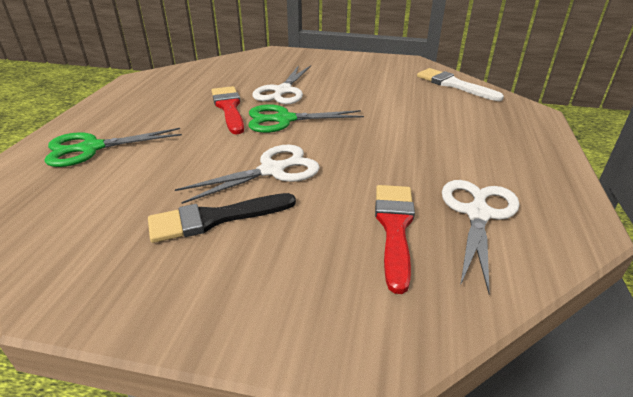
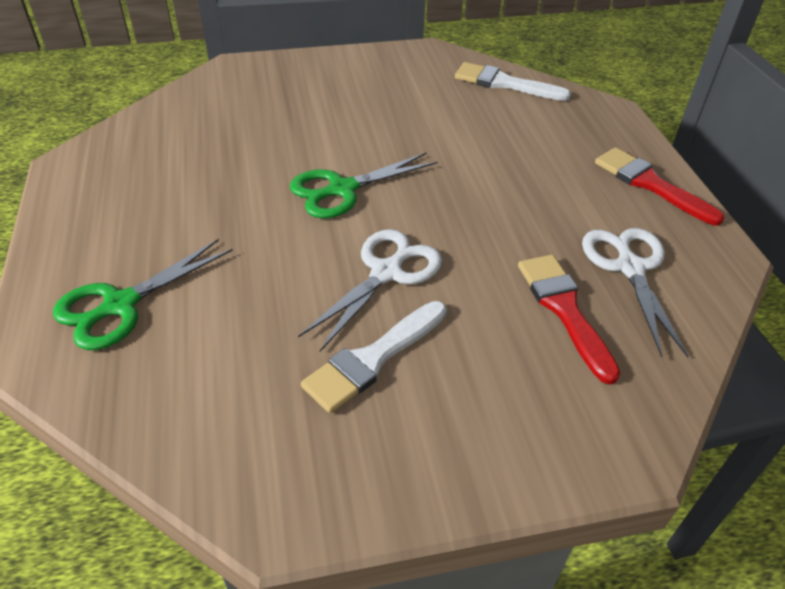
camera: 25 degrees left, 10 degrees up
(215, 218) = (373, 358): black brush -> white brush
(229, 108) = (254, 187): red brush -> red brush (650, 184)
(283, 91) = (304, 140): white scissors -> none

